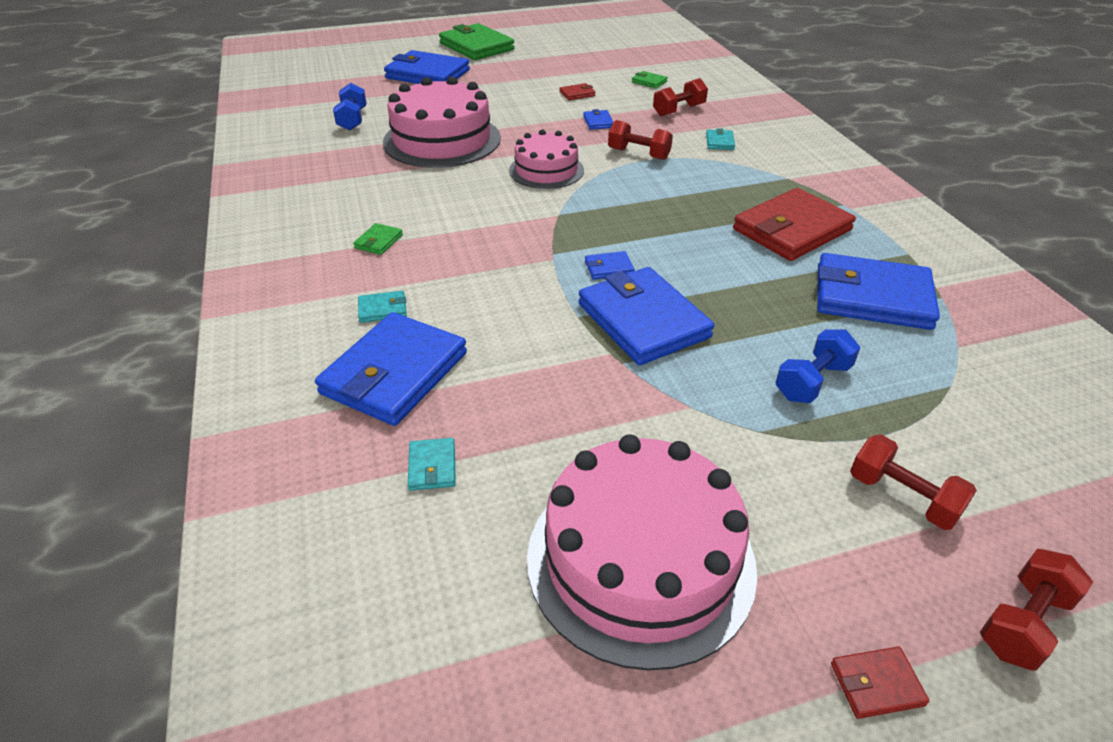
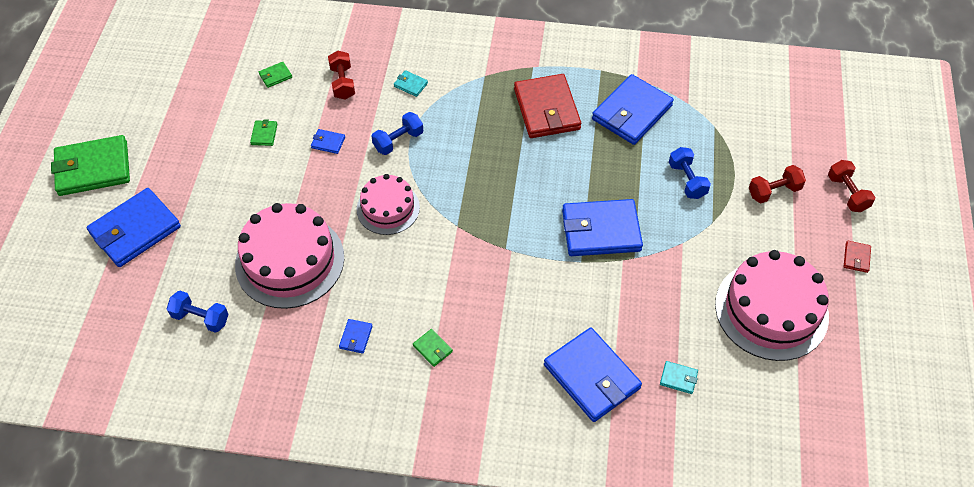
camera: 65 degrees left, 15 degrees up
(382, 309) = (521, 367): turquoise wallet -> none
(577, 94) = (264, 134): red wallet -> green wallet
(609, 268) = (538, 224): blue wallet -> blue wallet (356, 337)
(638, 154) = (398, 141): red dumbbell -> blue dumbbell

